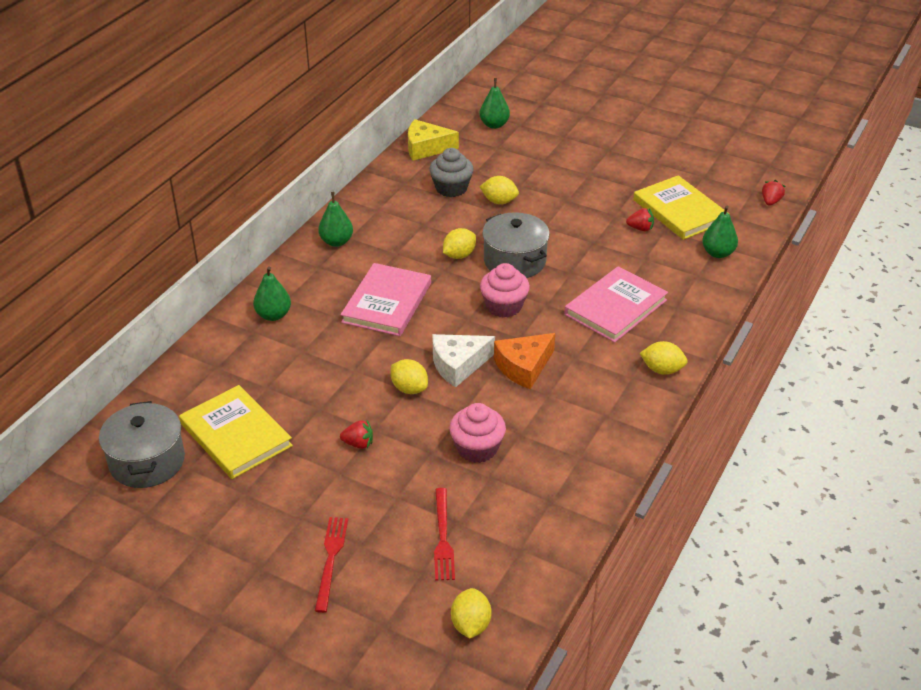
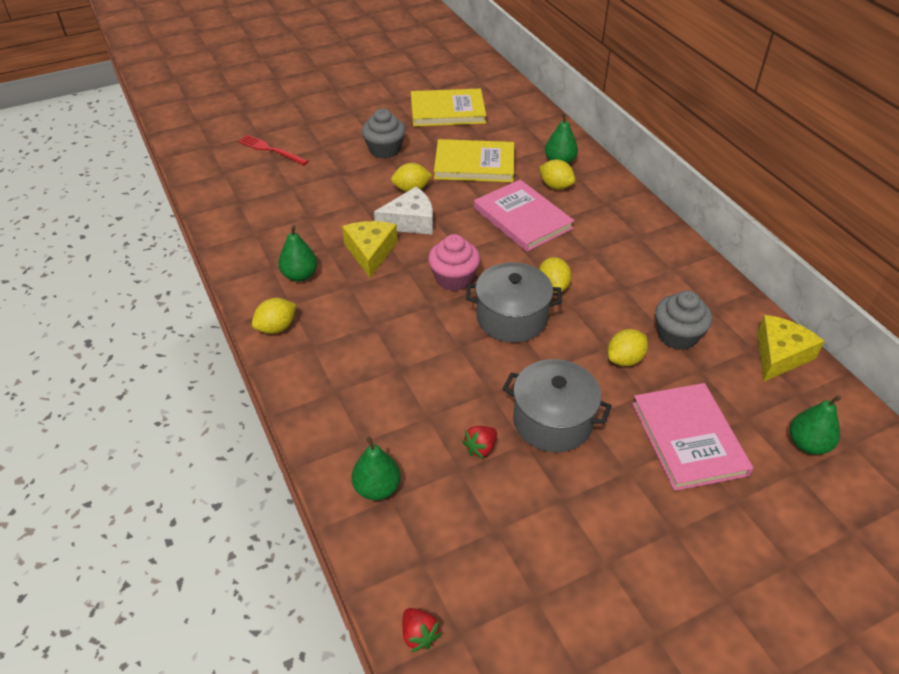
camera: 125 degrees right, 5 degrees up
(147, 461) = (460, 78): grey pot -> grey pot (552, 421)
(331, 560) = (308, 109): red fork -> none
(336, 242) = (636, 225): green pear -> green pear (300, 275)
(358, 444) = (384, 150): red strawberry -> grey cupcake
(458, 365) = (410, 221): white cheese -> white cheese turned 60 degrees clockwise
(470, 625) = (204, 135): yellow lemon -> yellow lemon (555, 186)
(477, 448) = (320, 193): pink cupcake -> none
(523, 367) = (370, 252): orange cheese -> yellow cheese
(615, 307) = (380, 347): pink book -> pink book (688, 438)
(680, 211) = (483, 511): yellow book -> yellow book (474, 164)

